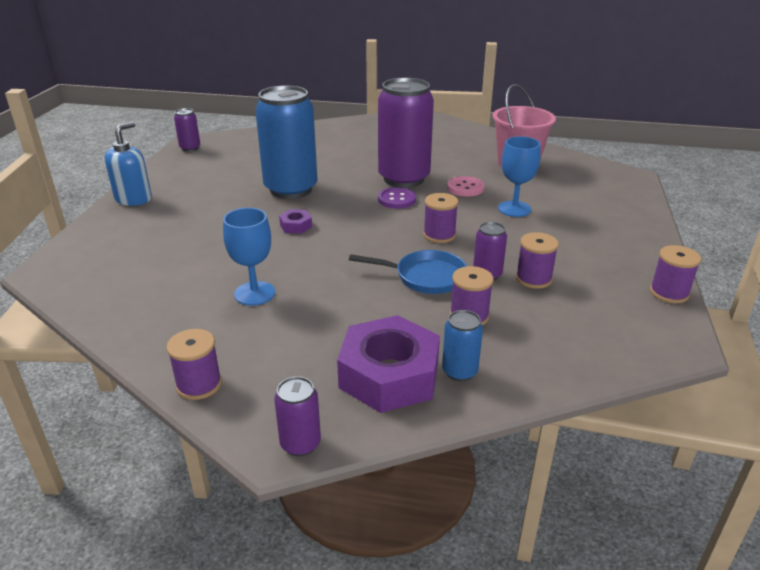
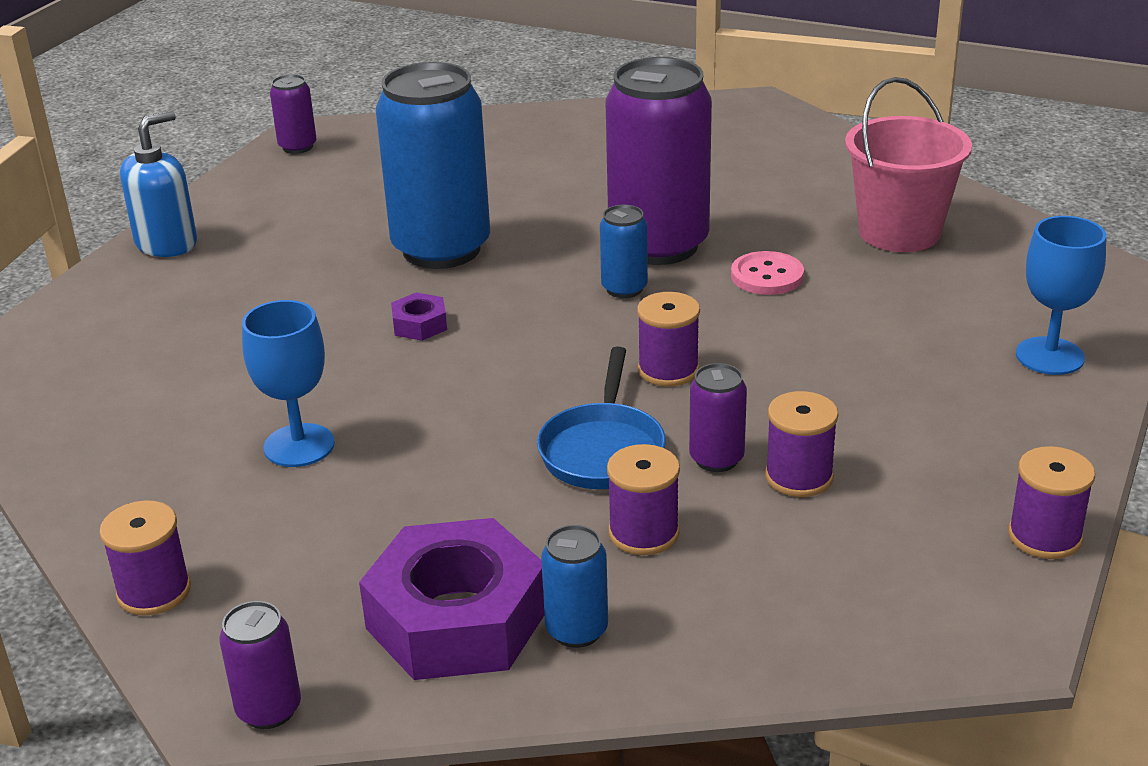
camera: 15 degrees right, 0 degrees up
(396, 199) = (624, 288): purple button -> blue can
(425, 277) = (603, 450): blue pan -> blue pan turned 75 degrees clockwise
(514, 209) = (839, 330): blue goblet -> blue goblet (1049, 356)

